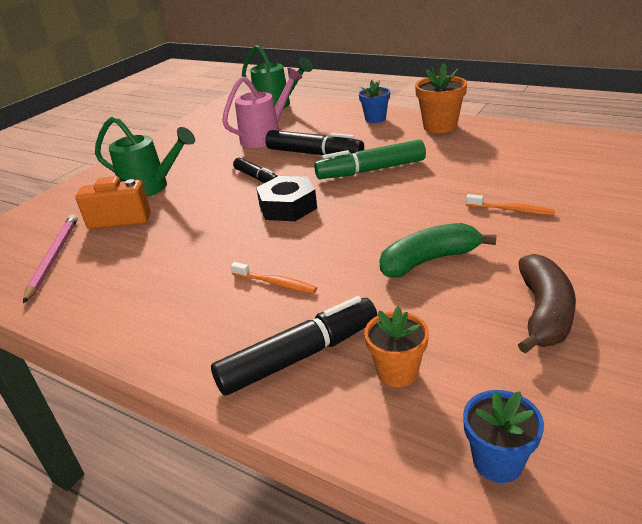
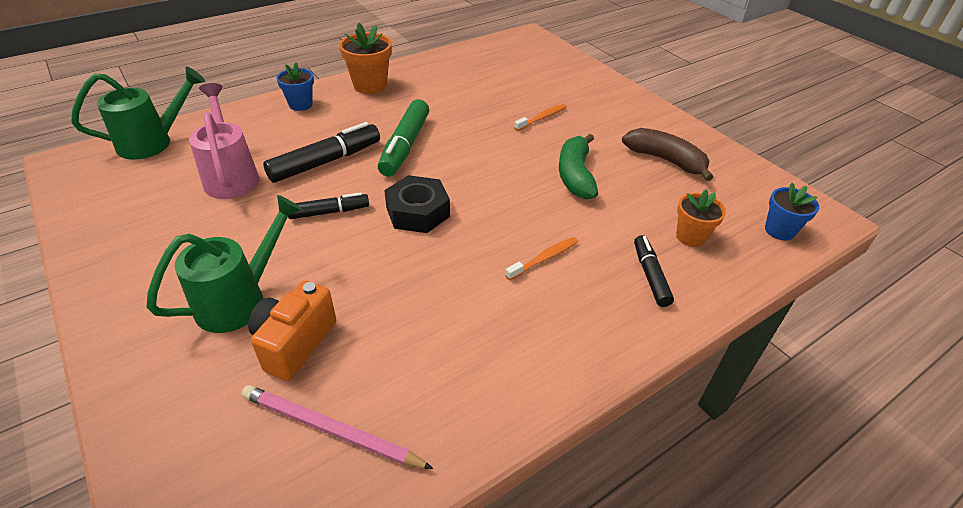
camera: 70 degrees left, 10 degrees up
(299, 356) = (650, 275): black marker -> black marker, size x0.61

